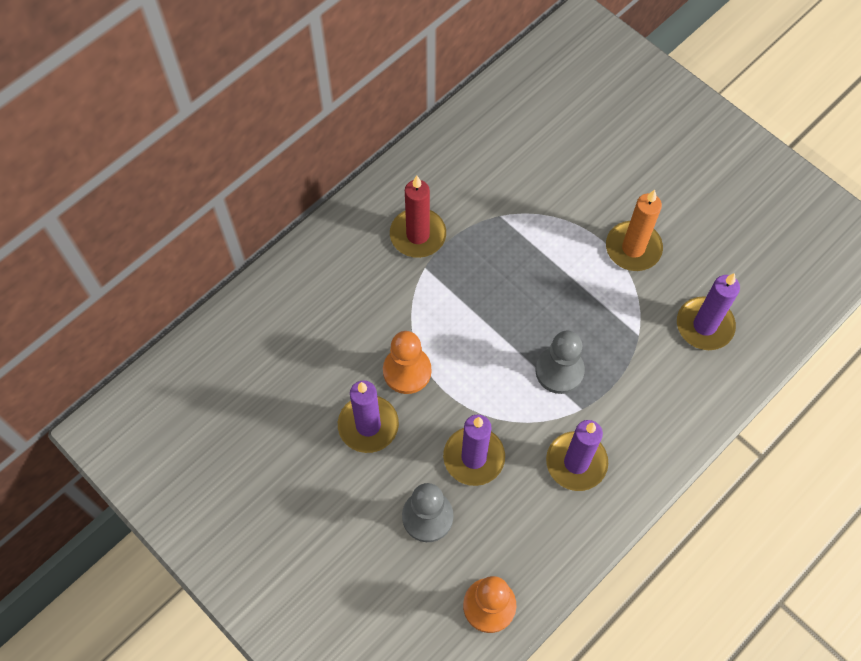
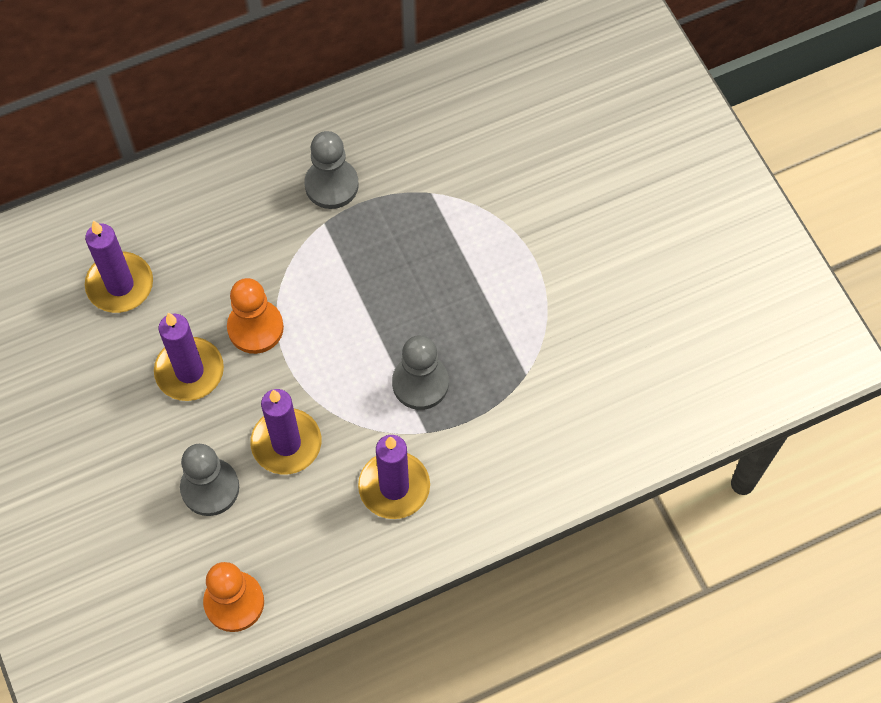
camera: 20 degrees right, 0 degrees up
(418, 235) = (331, 185): red candle -> grey pawn
(633, 248) = (564, 277): orange candle -> none
(704, 325) = (605, 388): purple candle -> purple candle (120, 285)

